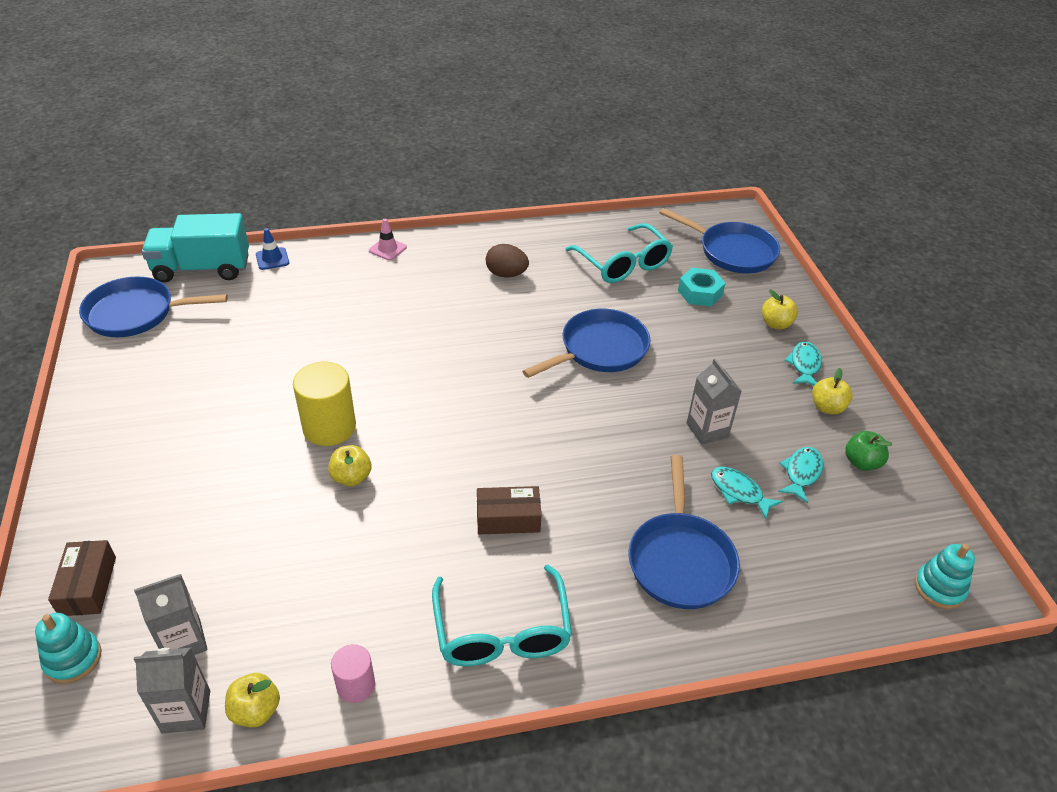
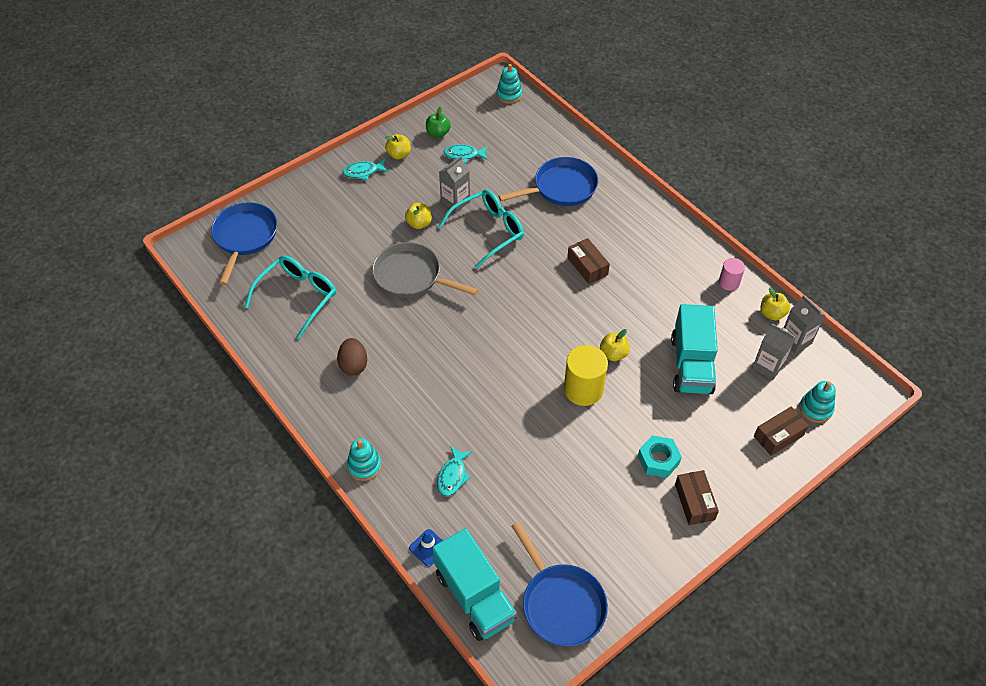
camera: 115 degrees left, 10 degrees up
(110, 453) = (694, 502): none -> brown box
(267, 550) = (691, 364): none -> turquoise truck
(387, 249) = (364, 466): pink traffic cone -> turquoise stacking toy
(502, 632) = (657, 240): turquoise glasses -> turquoise glasses (488, 231)
(599, 349) = (411, 276): blue pan -> grey pan
(700, 293) = (311, 242): turquoise nut -> turquoise nut (658, 460)
(739, 492) = (496, 177): turquoise fish -> turquoise fish (453, 476)
(776, 324) = (326, 194): yellow apple -> yellow apple (419, 223)

